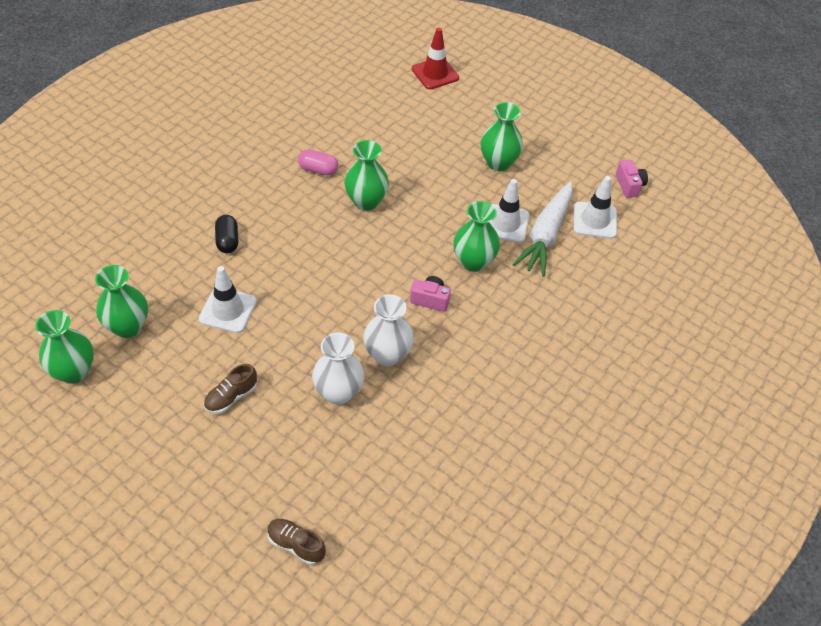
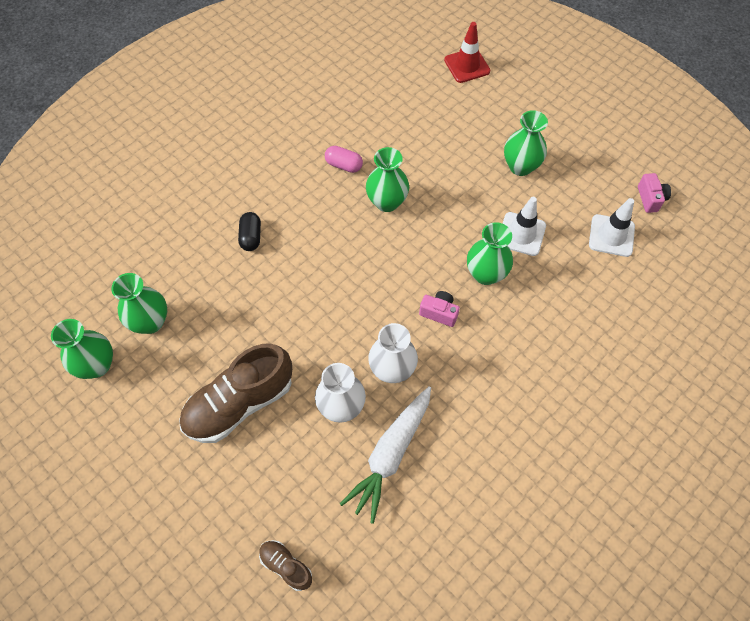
camera: 10 degrees right, 10 degrees up
(228, 310) = (244, 311): white traffic cone -> none
(231, 397) = (239, 403): brown shoe -> brown shoe, size x2.13
(545, 235) = (560, 249): white carrot -> white carrot (390, 454)

